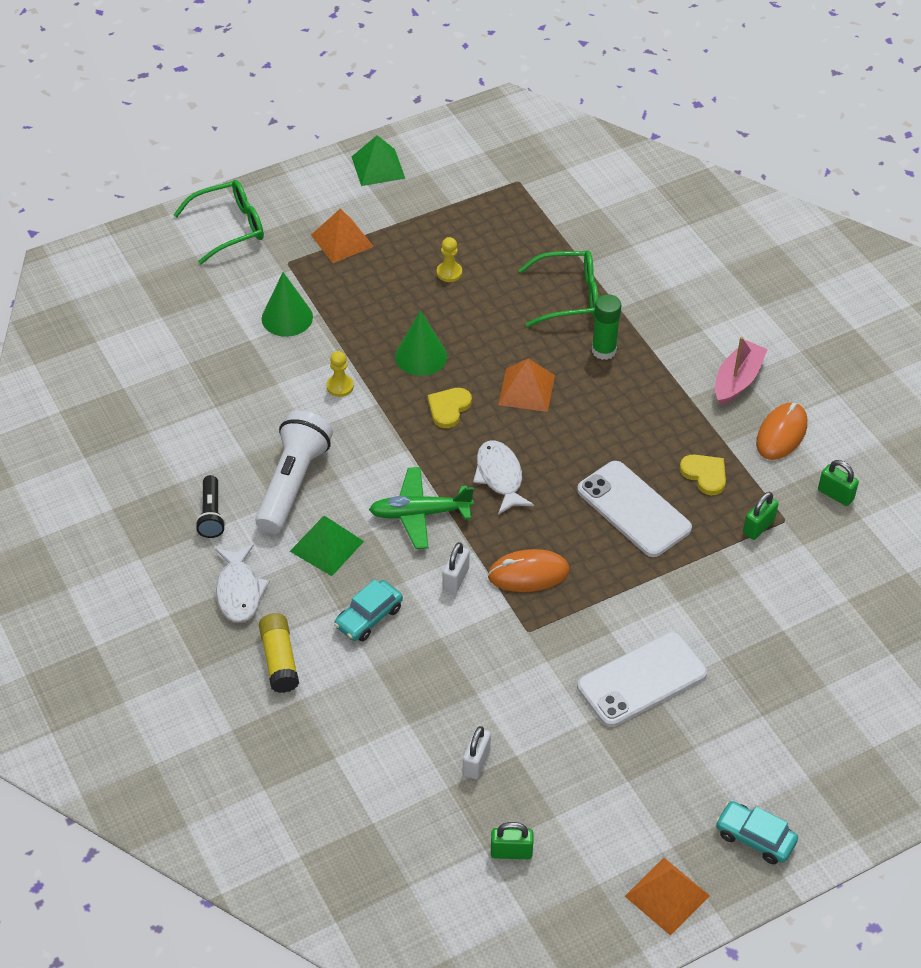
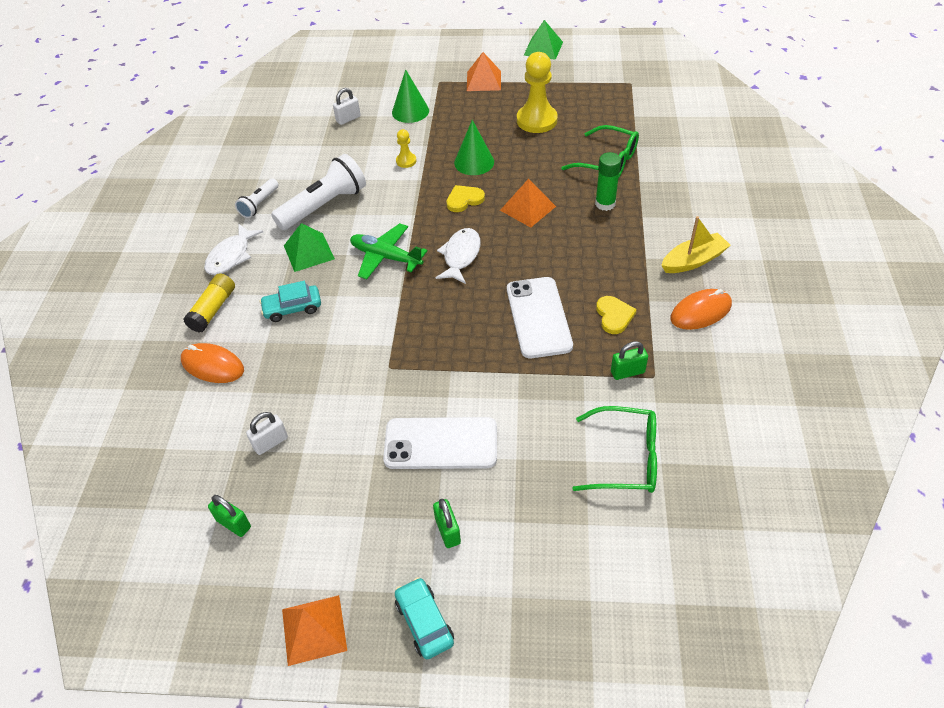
camera: 35 degrees right, 0 degrees up
(211, 514) = (259, 204): black flashlight -> white flashlight
(229, 227) = (422, 53): green glasses -> green glasses (625, 458)
(449, 273) = (537, 120): yellow pawn -> yellow pawn, size x2.08
(455, 579) = (371, 309): white padlock -> white padlock (348, 119)
(528, 574) = (424, 328): orange mouse -> orange mouse (212, 365)
(737, 380) = (693, 261): pink boat -> yellow boat
(835, 494) = (713, 375): green padlock -> green padlock (447, 531)

